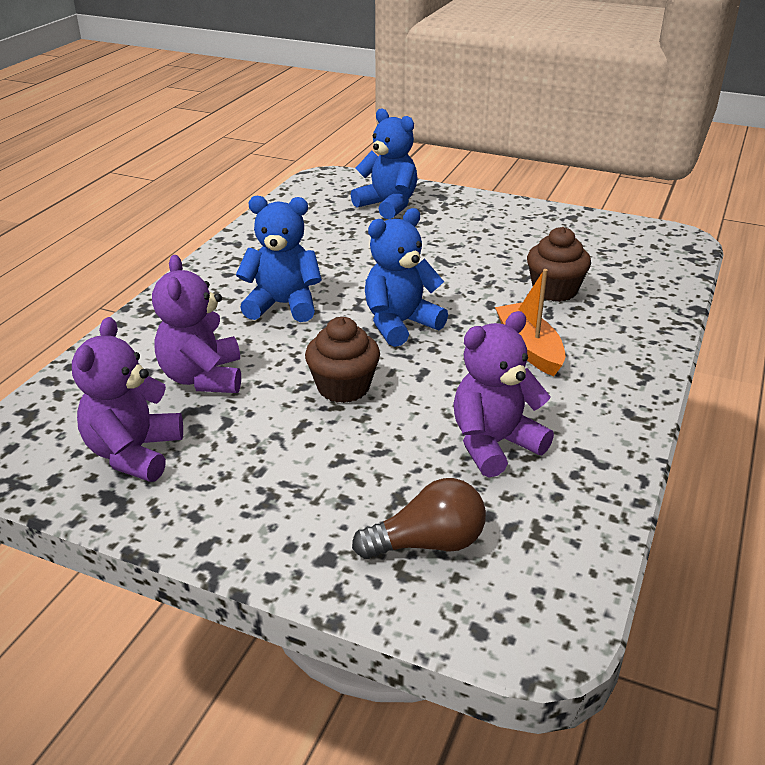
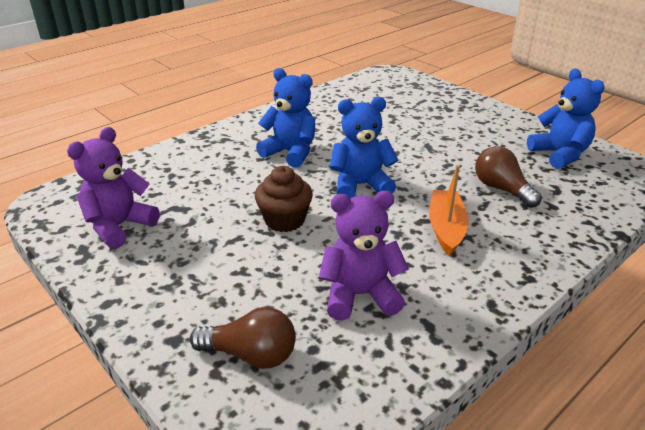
camera: 25 degrees right, 0 degrees up
(203, 378) = (200, 188): purple teddy bear -> none
(388, 205) = (418, 99): blue teddy bear -> blue teddy bear (559, 154)
(554, 290) = (501, 189): brown cupcake -> brown light bulb

